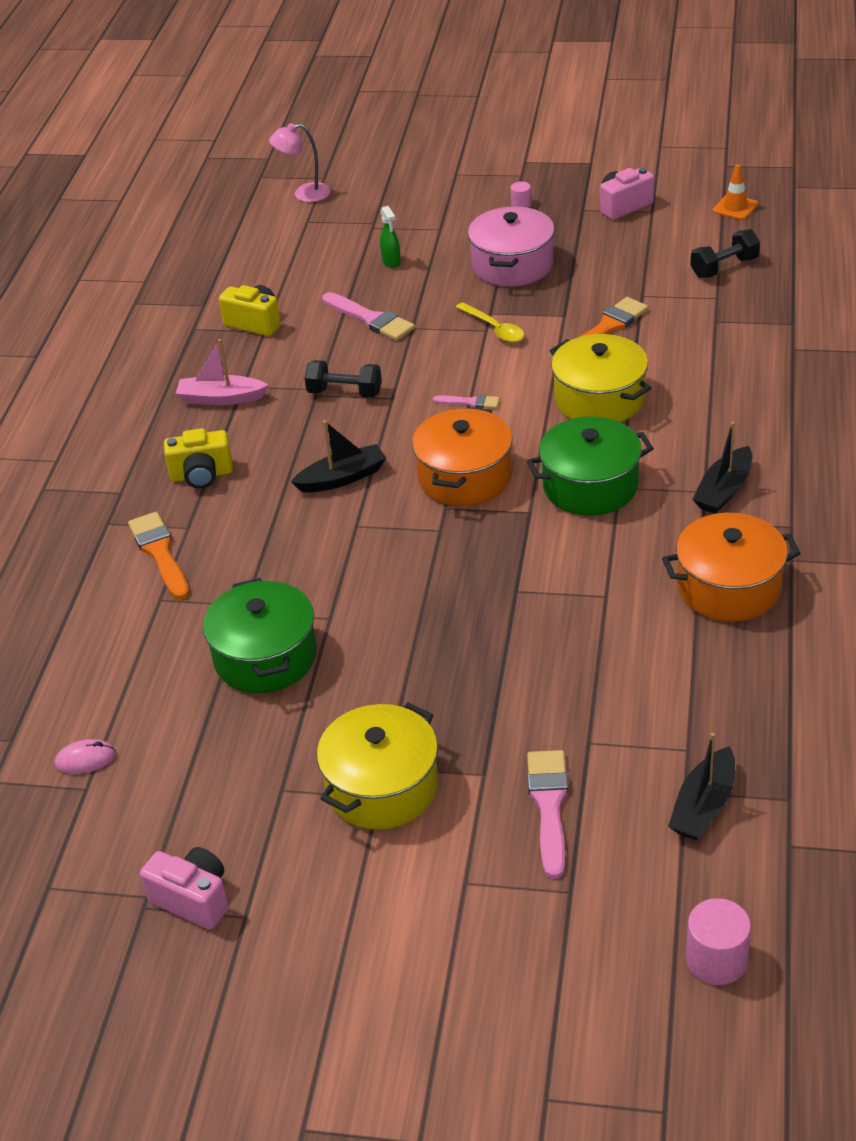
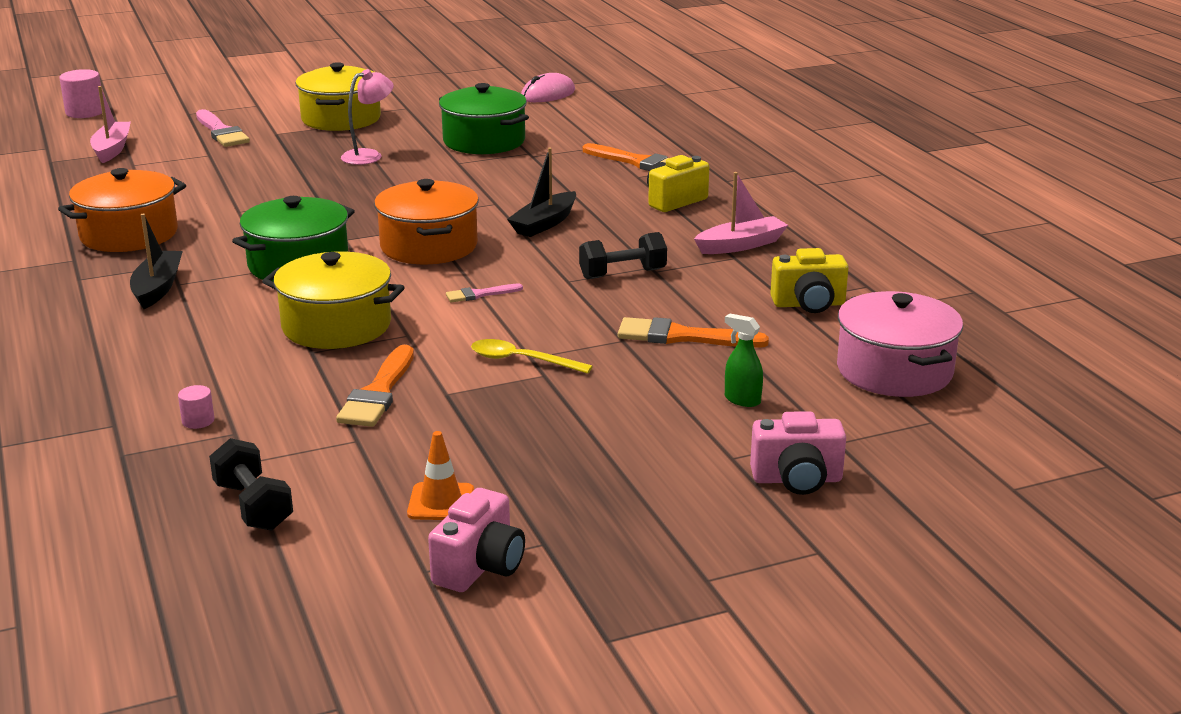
camera: 145 degrees right, 15 degrees down
(85, 759) = (548, 94): pink mouse -> pink mouse, size x1.50
(193, 899) = (416, 76): pink camera -> pink camera (797, 480)
(304, 194) = (999, 456): pink lamp -> pink lamp (369, 155)
(371, 319) = (682, 337): pink brush -> orange brush
(512, 265) = (572, 434): pink pot -> pink pot (894, 371)
(521, 204) = (652, 526): pink cylinder -> pink cylinder (198, 421)
(703, 806) = (112, 149): black boat -> pink boat
(724, 267) = (253, 506): black dumbbell -> black dumbbell turned 60 degrees counterclockwise
(735, 207) = (279, 616): orange traffic cone -> orange traffic cone (441, 502)

